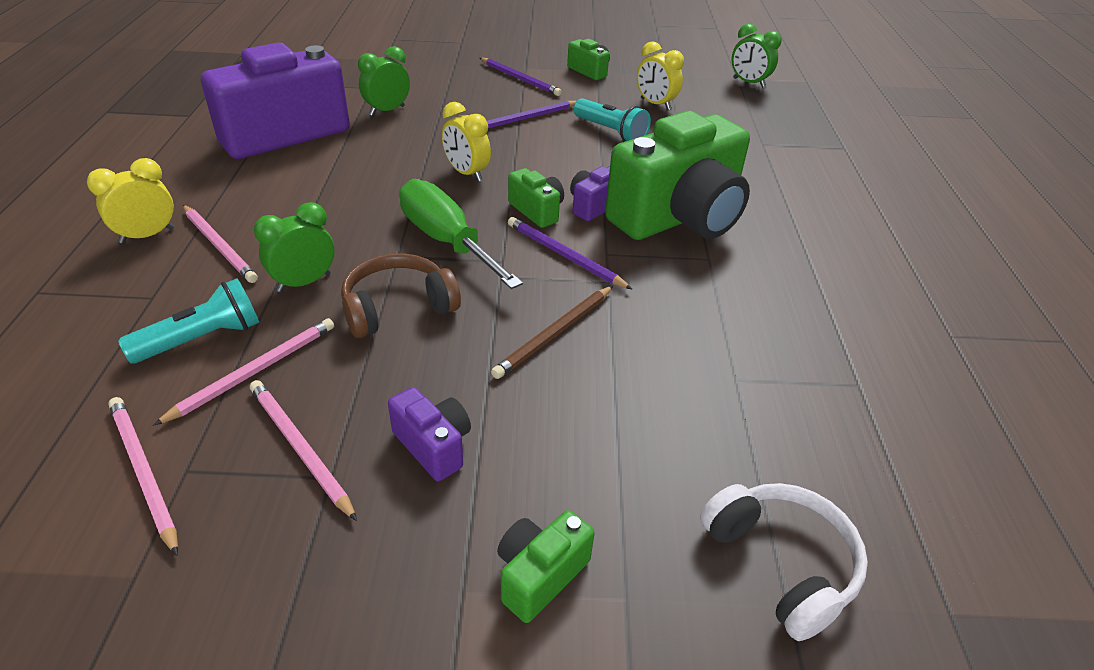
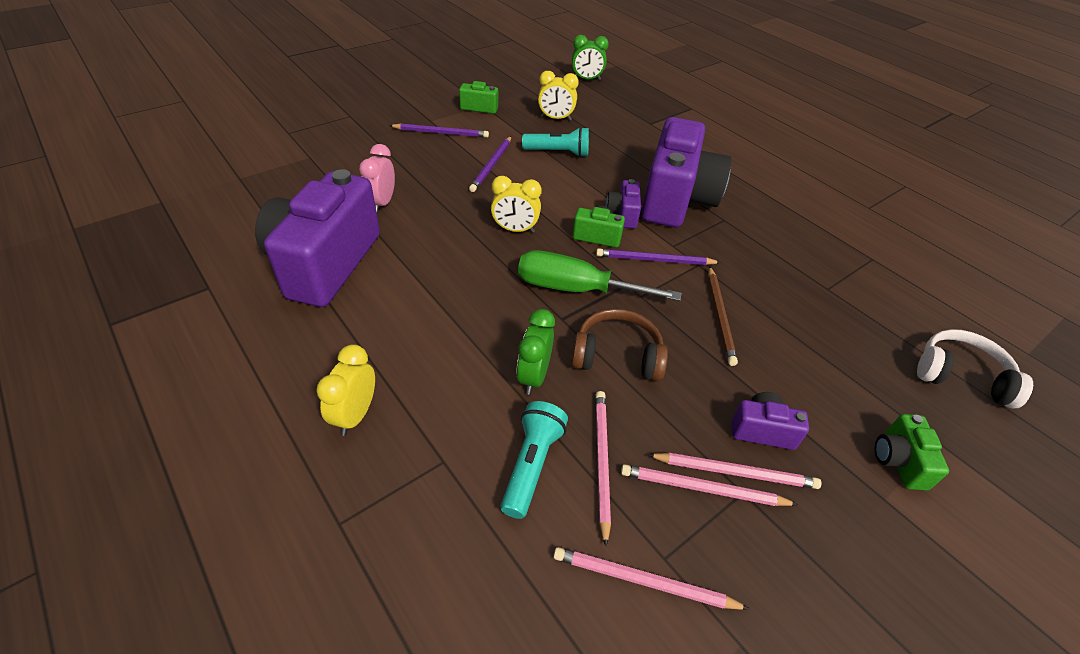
camera: 40 degrees left, 5 degrees up
(219, 246) = (428, 387): pink pencil -> pink pencil (735, 472)
(387, 111) = (382, 203): green clock -> pink clock
(398, 307) = (617, 356): brown headphones -> brown headphones turned 75 degrees clockwise
(679, 218) = (676, 199): green camera -> purple camera

